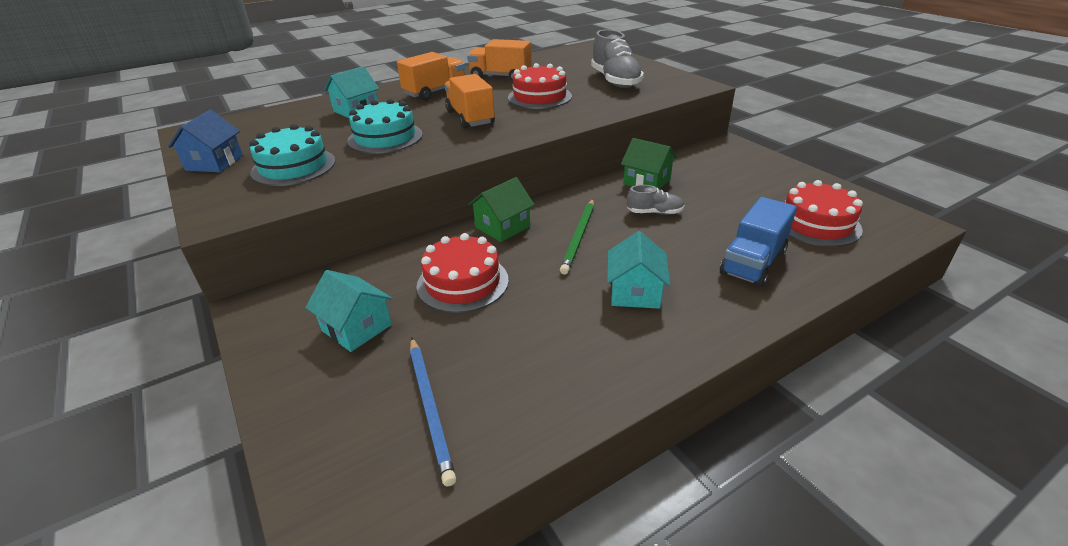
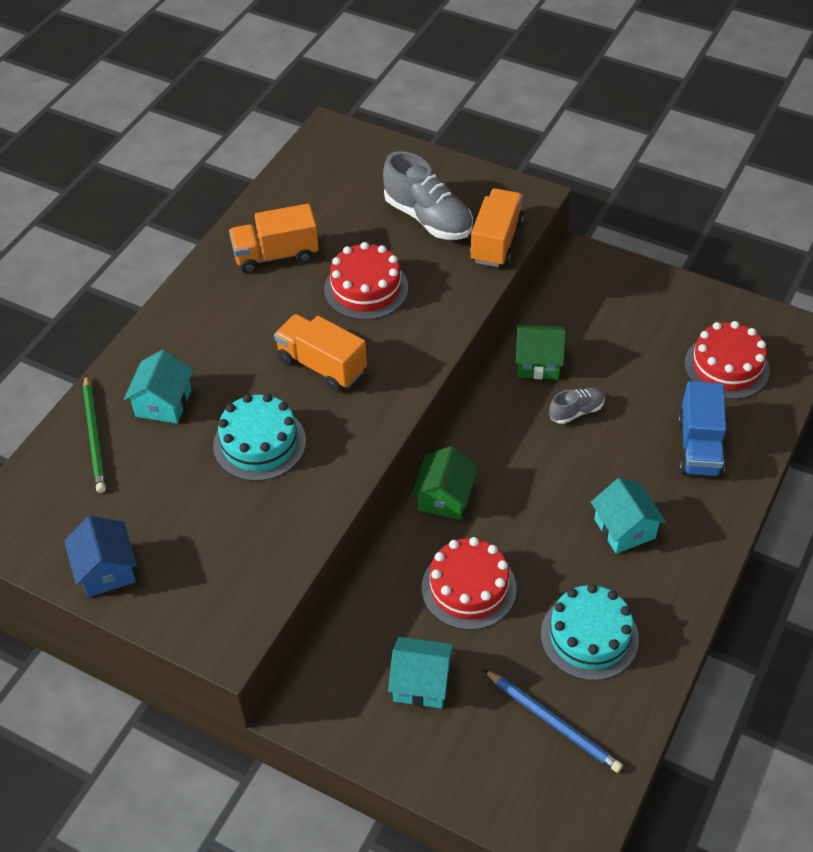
camera: 30 degrees left, 15 degrees up
(293, 167) = (211, 537): turquoise cake -> turquoise cake (589, 636)
(435, 92) = (223, 322): orange truck -> orange truck (496, 242)
(579, 237) = (529, 479): green pencil -> green pencil (94, 436)

